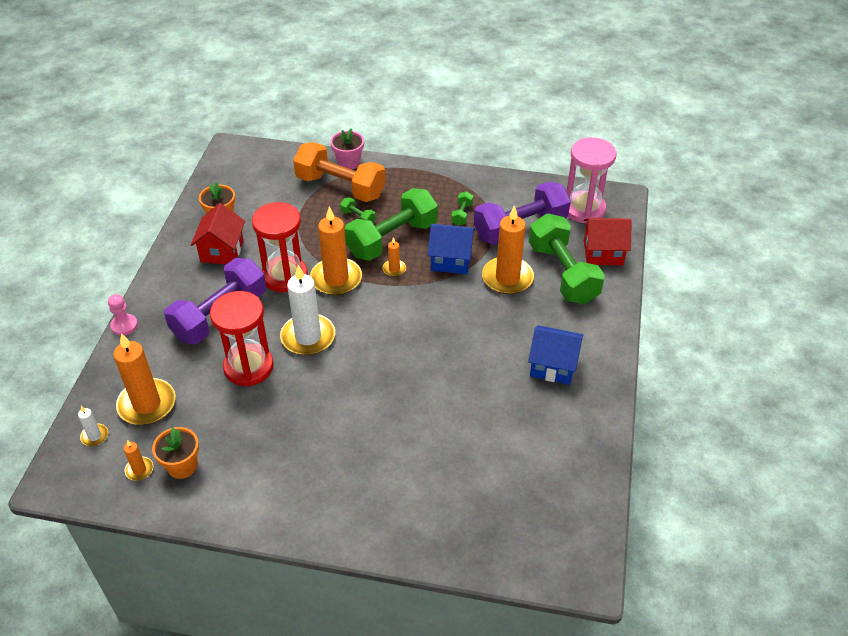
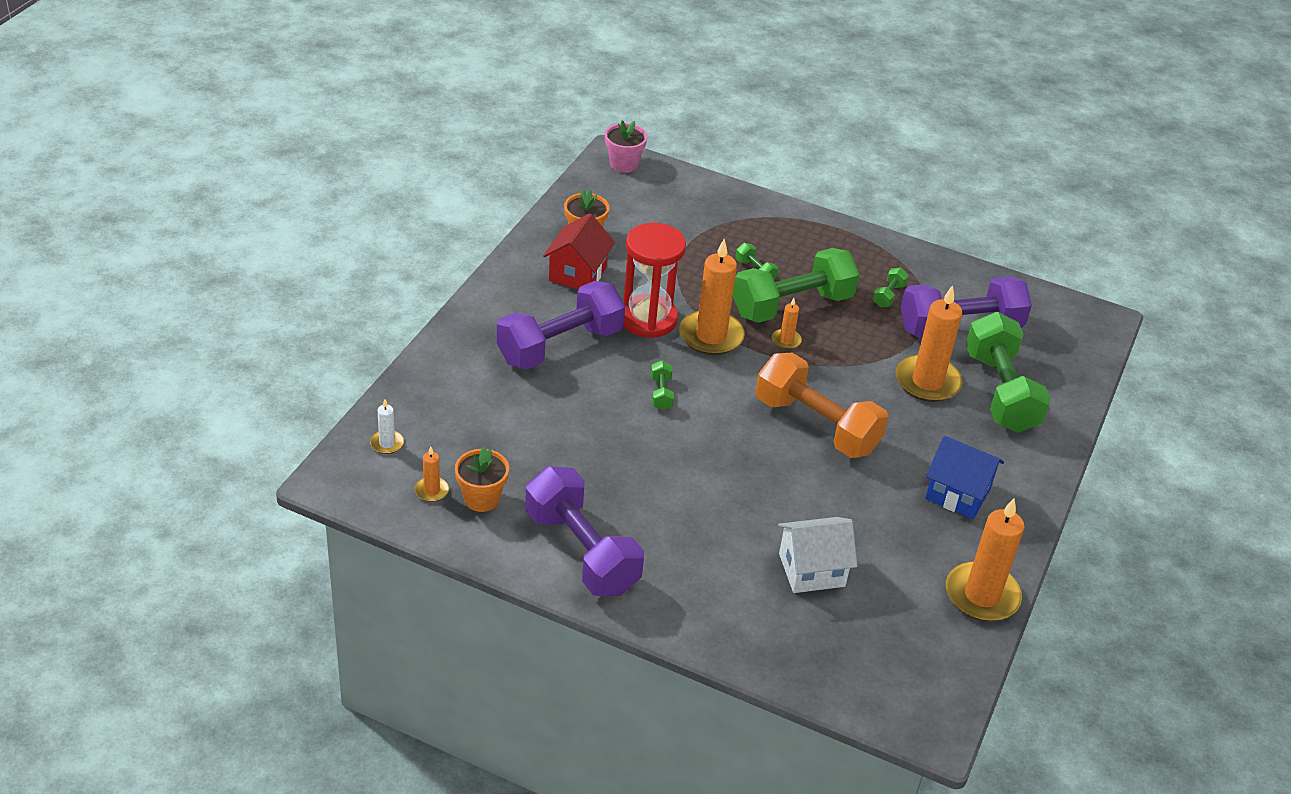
camera: 10 degrees right, 5 degrees down
(124, 325) = (444, 332): pink pawn -> none
(147, 404) = (453, 423): orange candle -> orange candle (982, 595)
(248, 367) = (582, 410): red hourglass -> none
(273, 493) = (581, 552): none -> purple dumbbell
(308, 337) = (661, 393): white candle -> green dumbbell
(340, 187) = (741, 231): orange dumbbell -> orange dumbbell (816, 425)
(348, 163) = (759, 204): pink flower pot -> pink flower pot (623, 164)
(451, 260) = (860, 346): blue house -> none
(459, 461) = (812, 570): none -> white house
(584, 209) = (1050, 323): pink hourglass -> none
(603, 253) = (1060, 380): red house -> none

